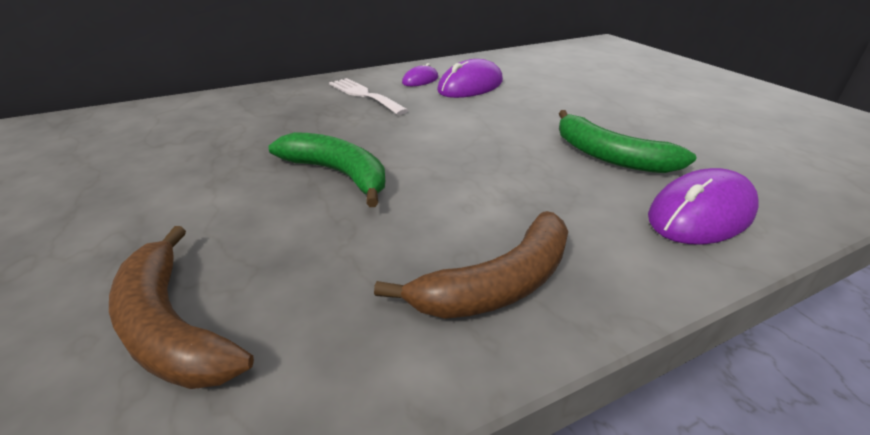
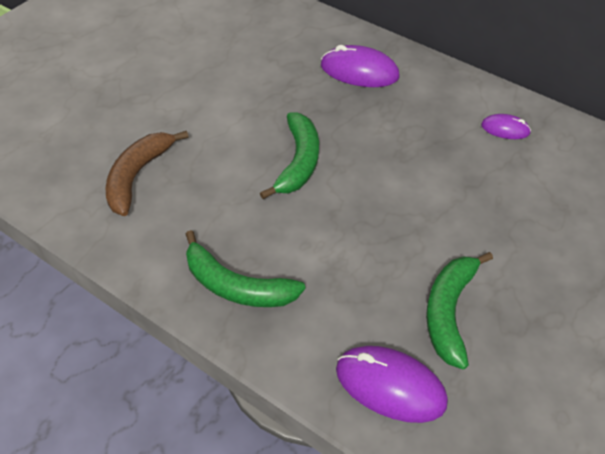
camera: 60 degrees right, 15 degrees up
(364, 95) = (435, 110): white fork -> none
(470, 86) = (525, 170): purple mouse -> purple mouse (359, 71)
(499, 283) = (237, 286): brown banana -> green banana

